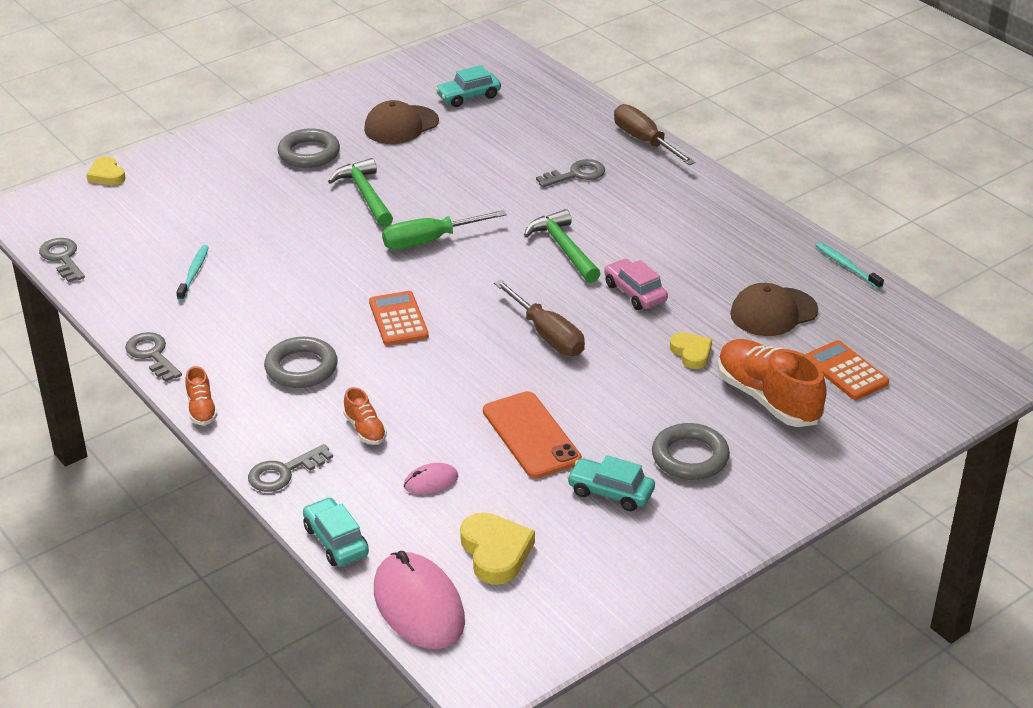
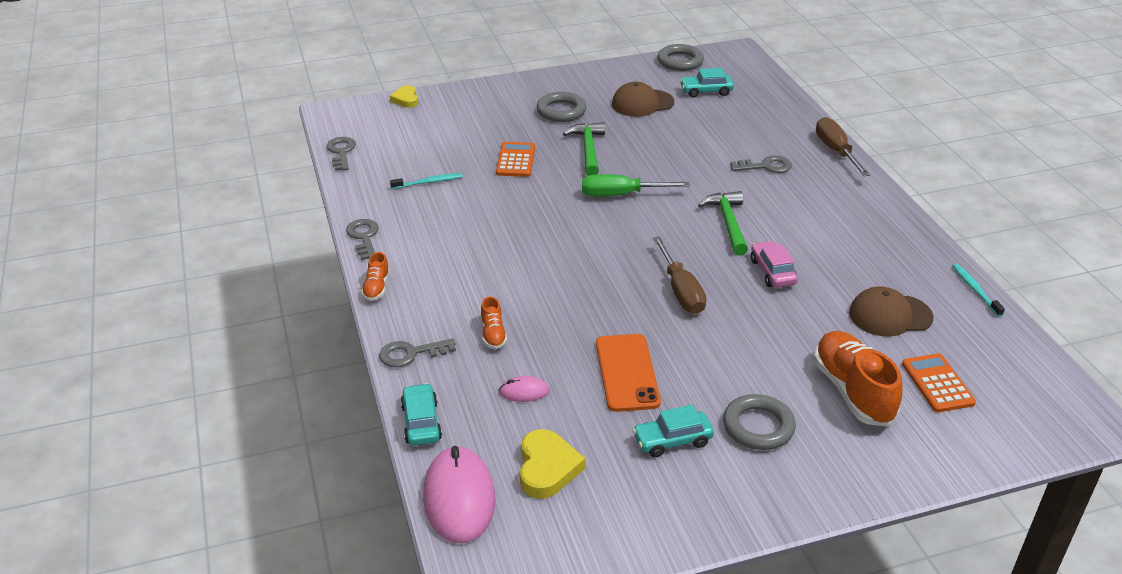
camera: 20 degrees right, 0 degrees up
(194, 273) = (428, 182): turquoise toothbrush -> turquoise toothbrush turned 45 degrees clockwise
(301, 368) = (469, 272): grey ring -> grey ring (680, 61)
(398, 319) = (565, 251): orange calculator -> orange calculator (516, 160)
(610, 492) = (672, 440): turquoise car -> turquoise car turned 60 degrees counterclockwise
(691, 353) = (800, 334): yellow heart -> none

